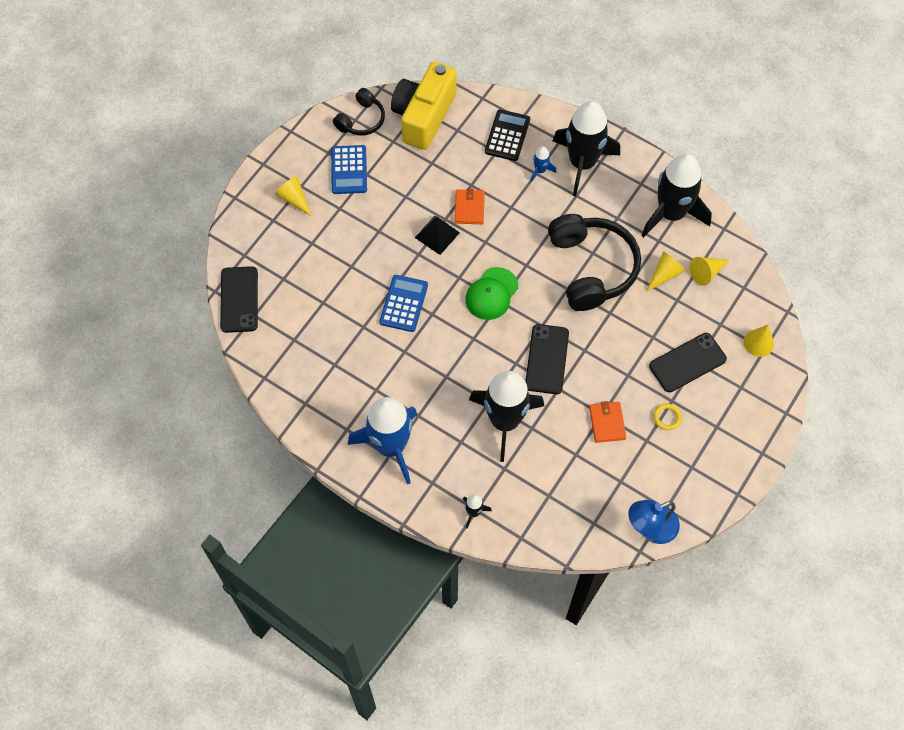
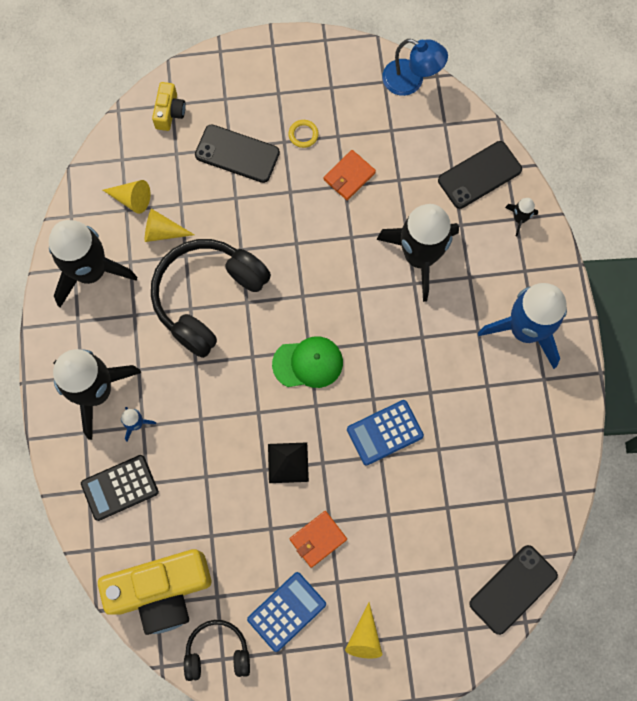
camera: 130 degrees left, 10 degrees up
(469, 208) = (233, 456): orange wallet -> orange wallet (318, 539)
(547, 359) = (332, 267): black phone -> black phone (479, 175)
(758, 343) = (169, 112): yellow cone -> yellow camera

